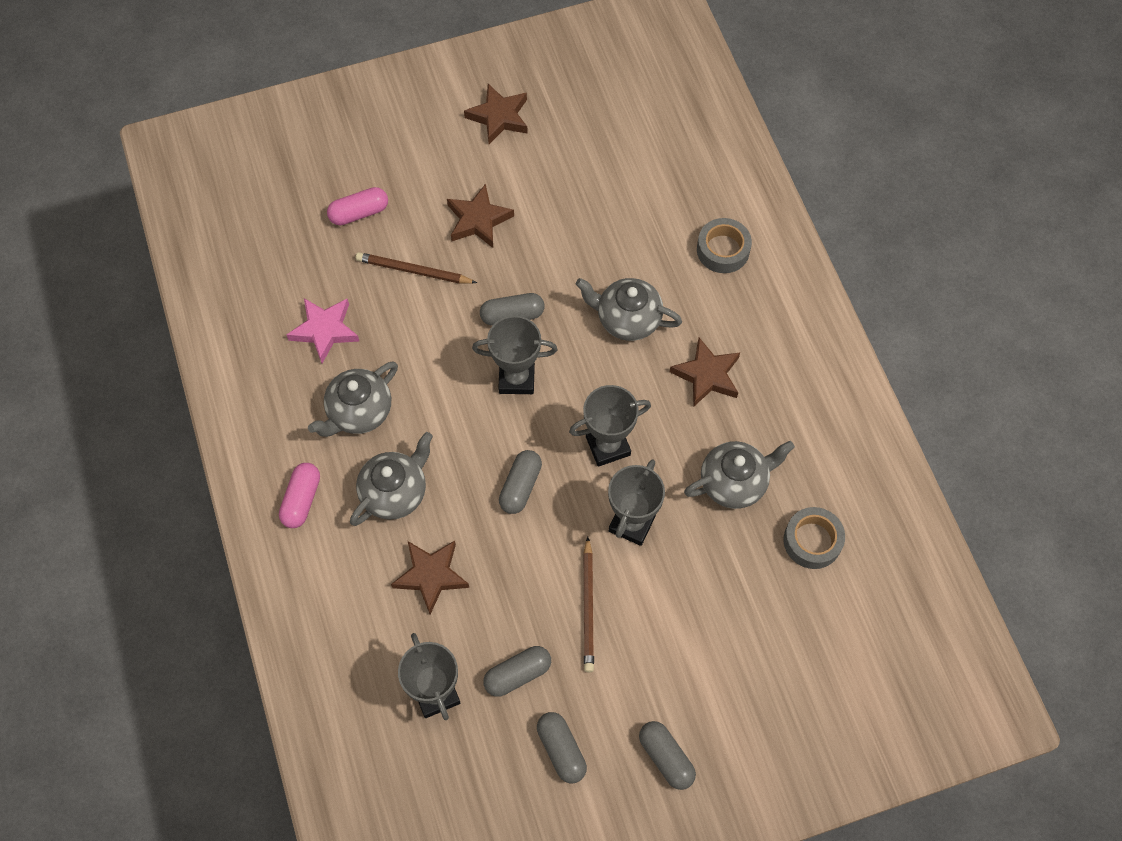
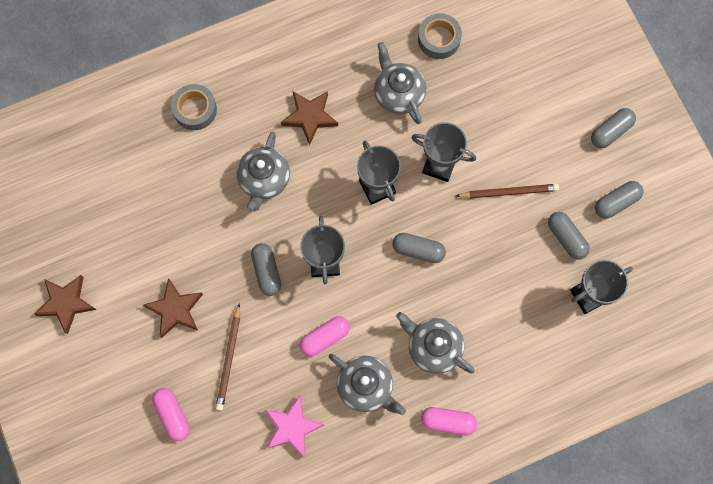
camera: 95 degrees left, 10 degrees up
(424, 372) = (325, 338): none -> pink capsule
(431, 576) = (499, 310): brown star -> none

